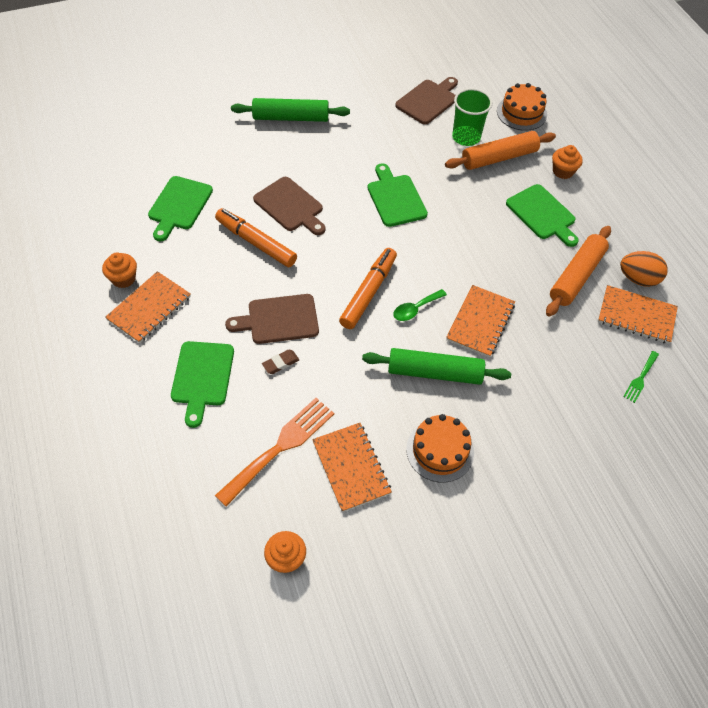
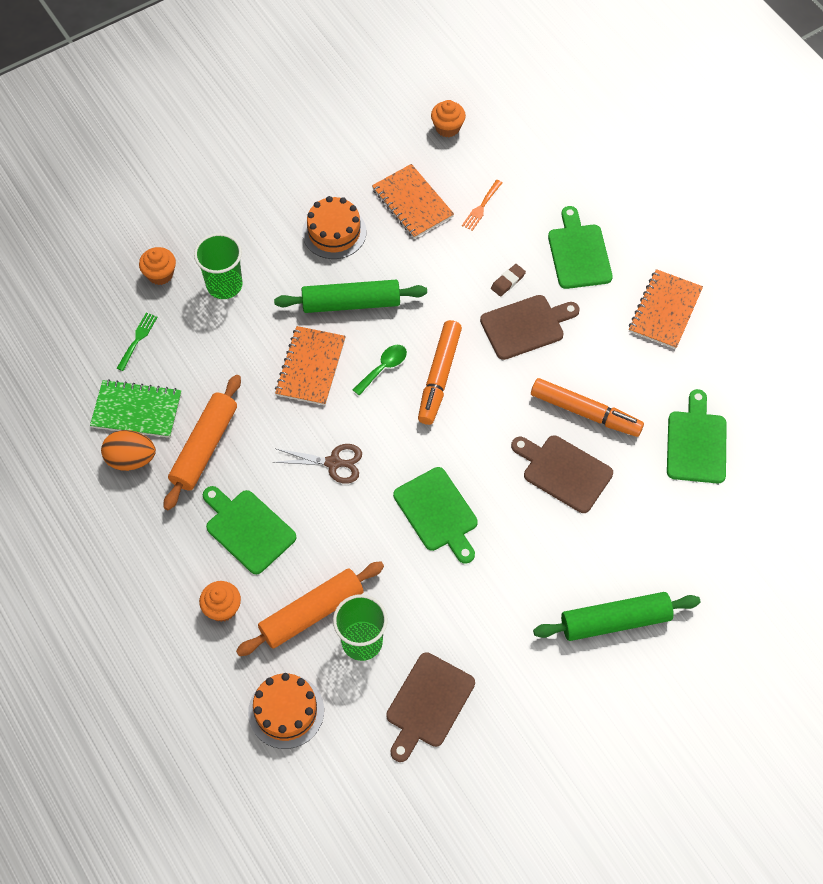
camera: 170 degrees right, 5 degrees up
(123, 278) = (709, 337): orange cupcake -> orange cupcake (160, 274)
(280, 447) = (481, 207): orange fork -> orange fork, size x0.49
(470, 245) = (334, 463): none -> brown scissors
(557, 415) = (224, 285): none -> green cup
(636, 316) = (137, 410): orange notebook -> green notebook

